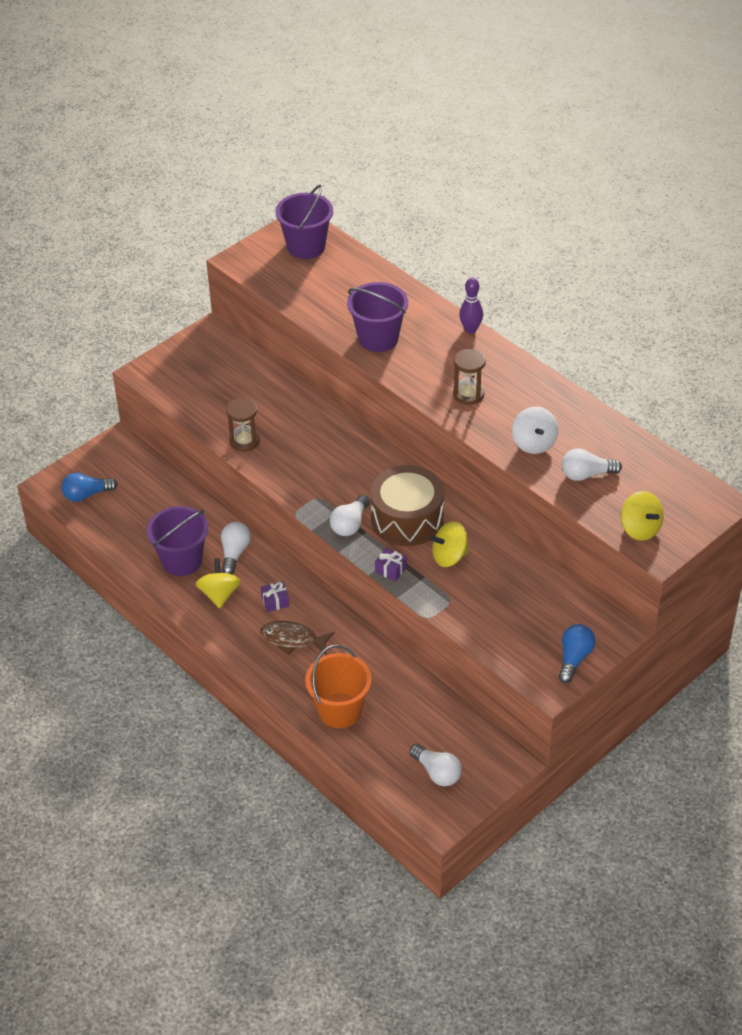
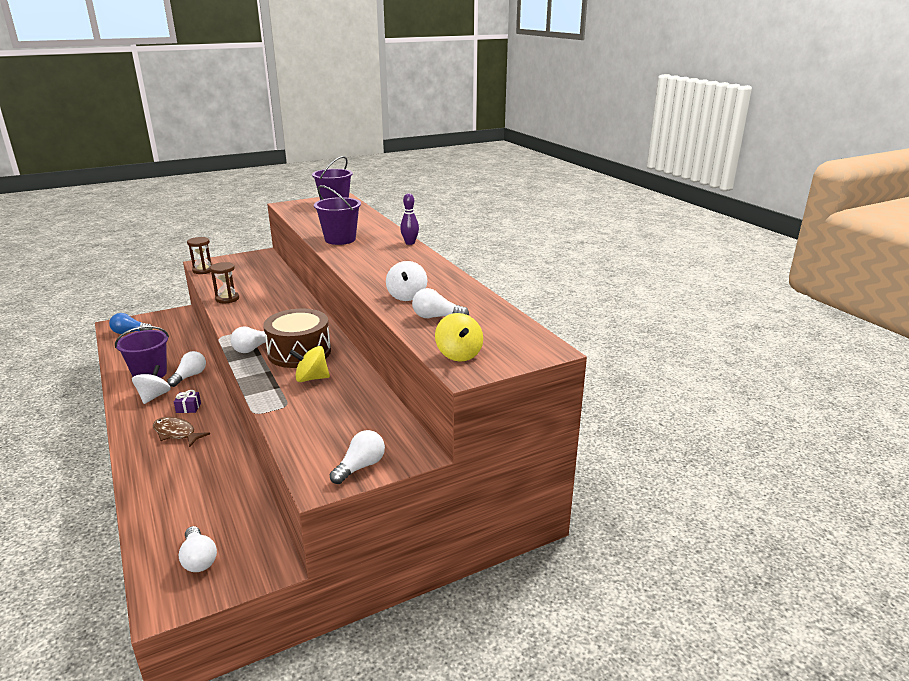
camera: 15 degrees right, 20 degrees down
(219, 594) = (154, 396): yellow spinning top -> white spinning top
(339, 710) = (163, 489): orange bucket -> none
(390, 570) = (256, 378): purple gift -> none
(468, 394) = (379, 268): brown hourglass -> brown hourglass (203, 270)
(574, 658) = (360, 467): blue light bulb -> white light bulb

